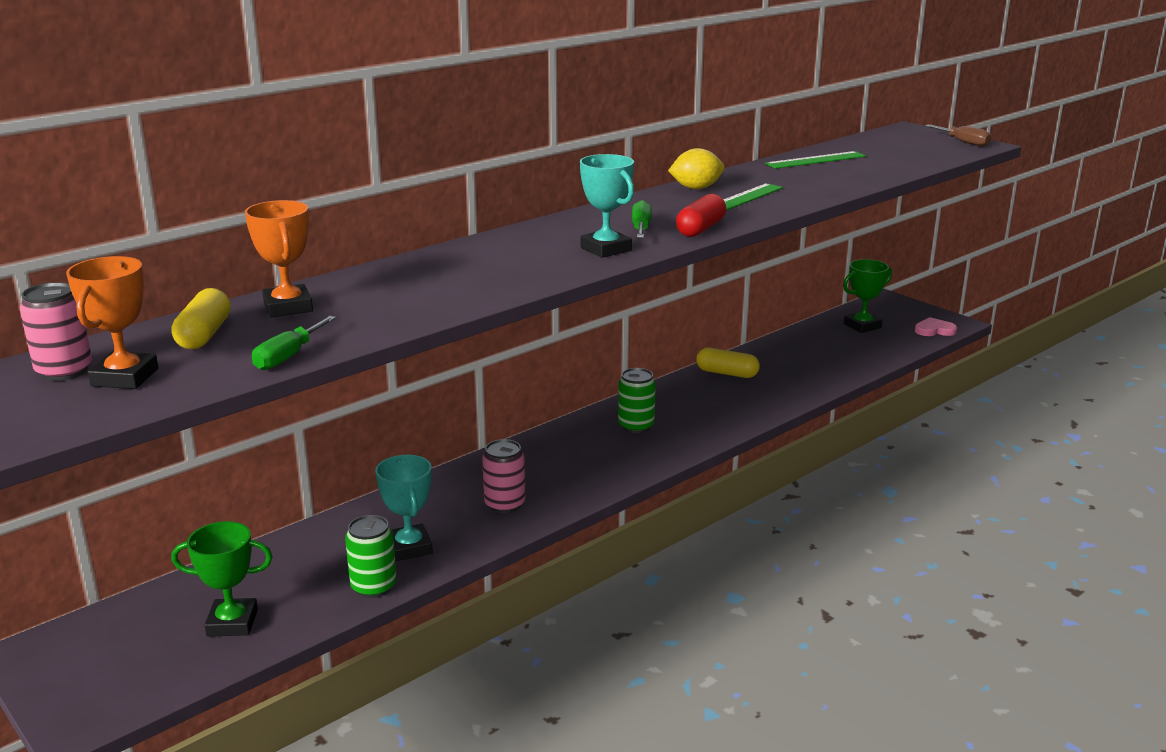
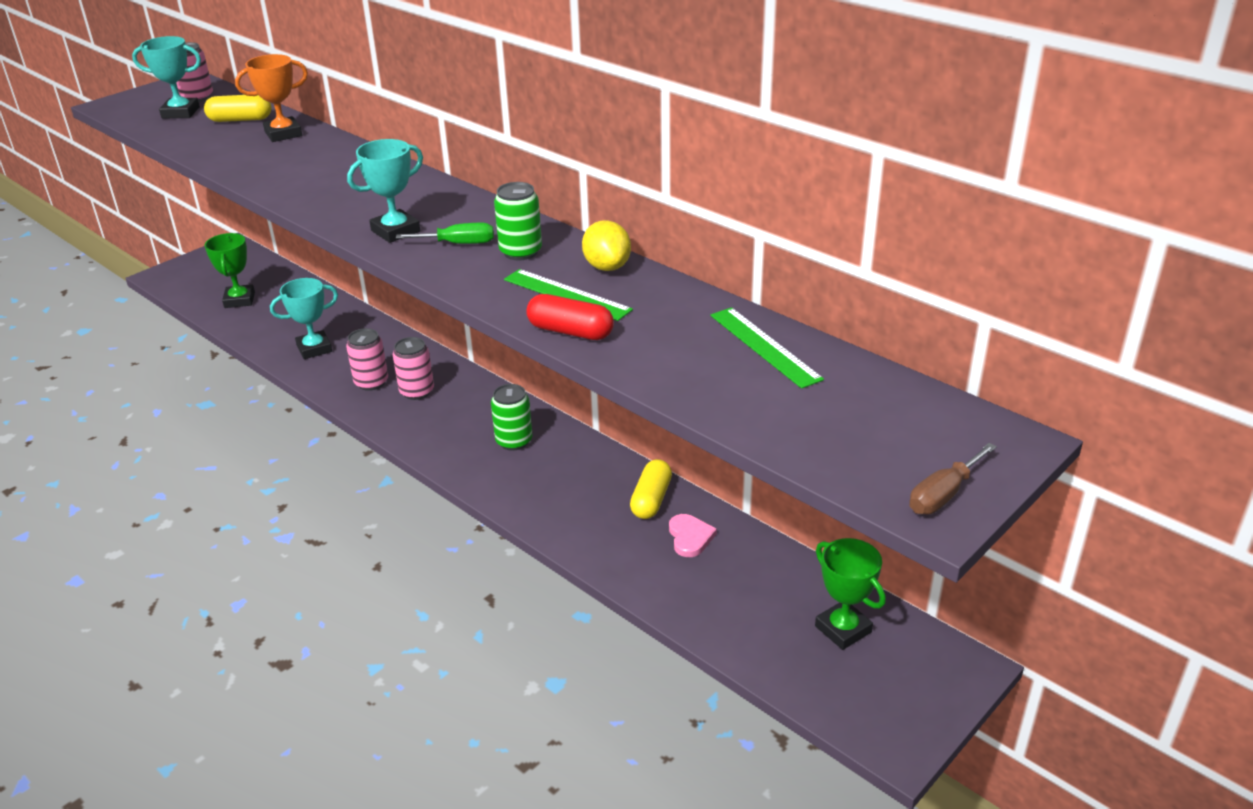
camera: 85 degrees right, 10 degrees up
(125, 377) = (180, 112): orange trophy -> turquoise trophy
(288, 357) = (192, 147): green screwdriver -> none
(374, 587) = (266, 342): green can -> green can (520, 252)
(533, 476) = (417, 391): none -> pink can
(700, 229) = (455, 274): red capsule -> red capsule (570, 331)
(934, 330) = (855, 714): pink heart -> pink heart (690, 537)

